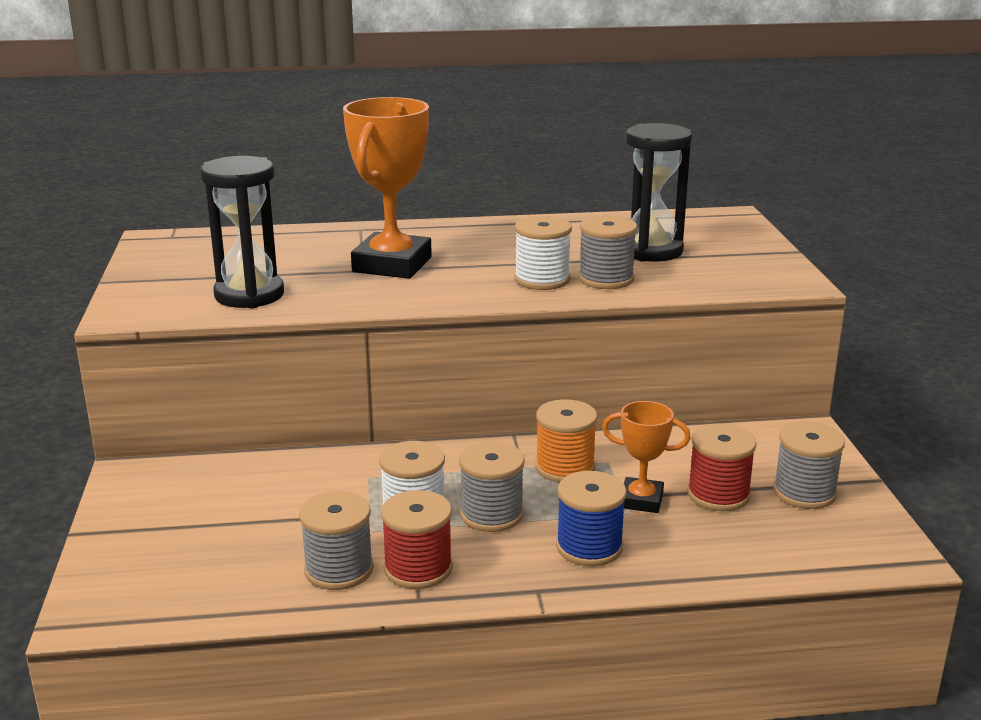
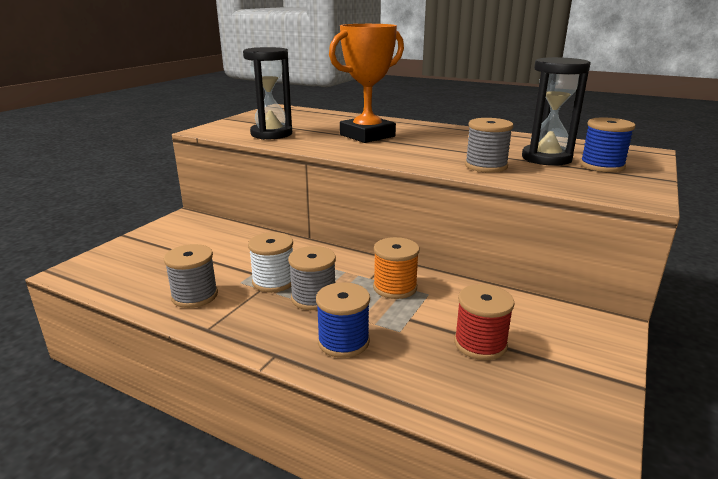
camera: 35 degrees right, 0 degrees up
(418, 569) = (231, 312): red spool -> none
(542, 280) = (442, 158): white spool -> none
(641, 500) = (418, 326): orange trophy -> none
(716, 248) = (602, 166): none -> blue spool
(804, 492) = (555, 370): grey spool -> none

